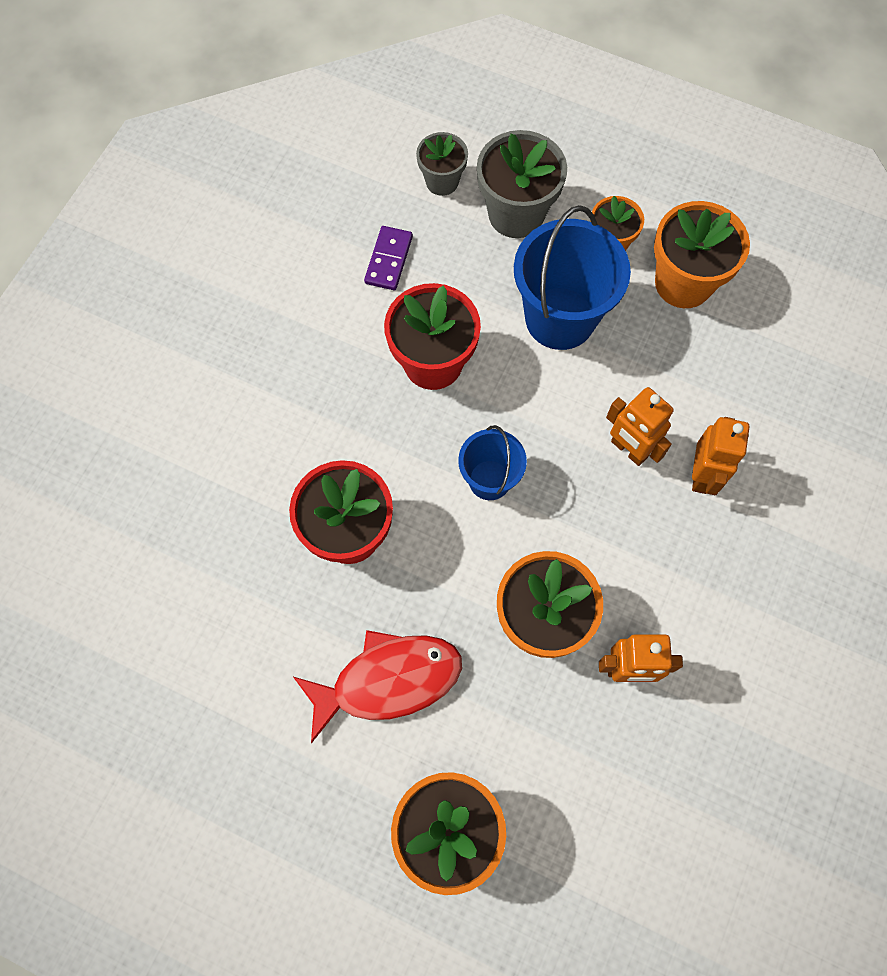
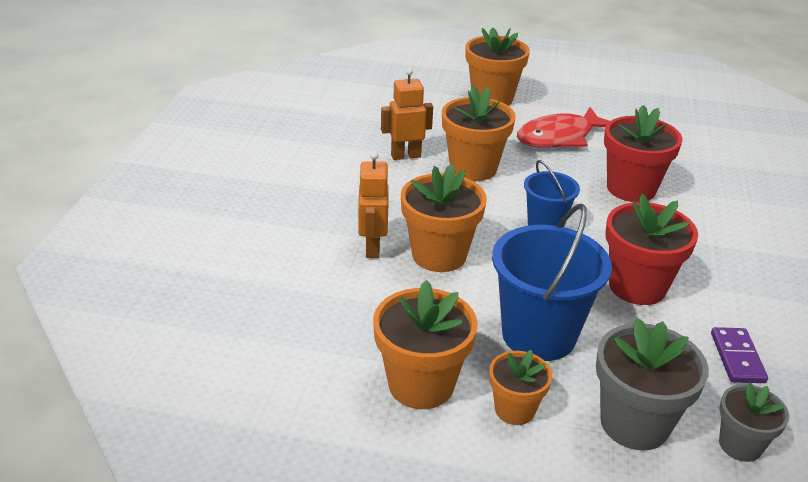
camera: 165 degrees right, 35 degrees down
(628, 449) = (439, 255): orange robot -> orange flower pot

